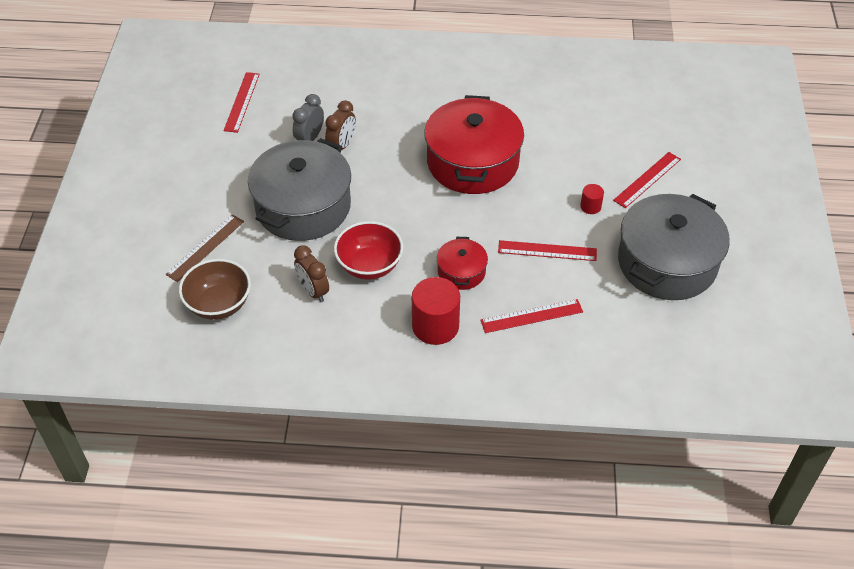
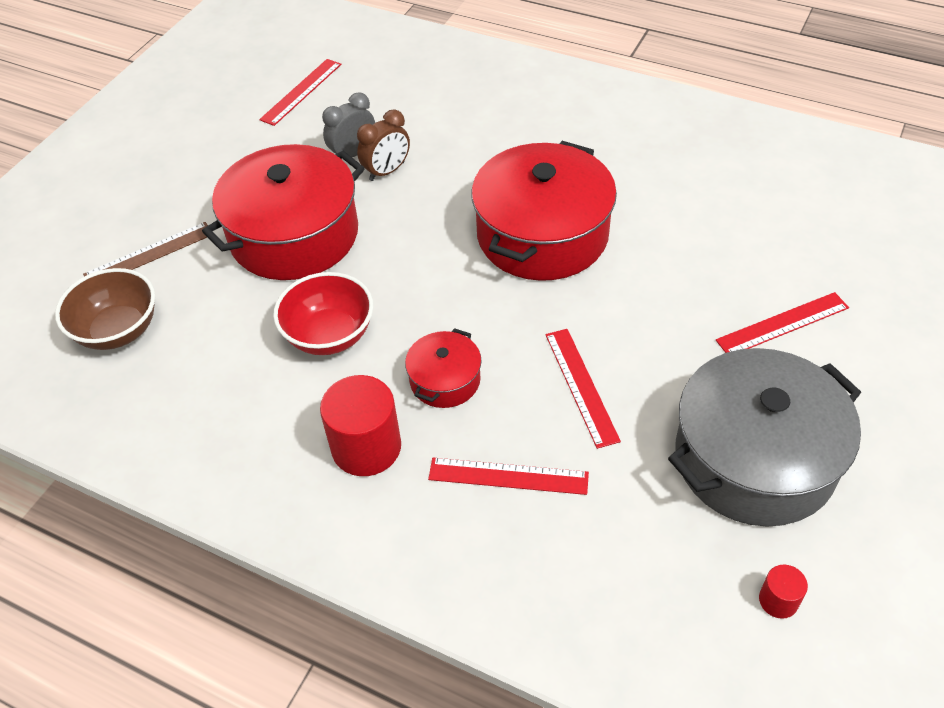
camera: 25 degrees right, 0 degrees up
(303, 206) = (294, 235): grey pot -> red pot
(313, 291) = (239, 348): brown clock -> none
(547, 251) = (581, 386): red ruler -> red ruler turned 45 degrees clockwise
(590, 206) = (677, 340): red cylinder -> red cylinder (778, 600)

